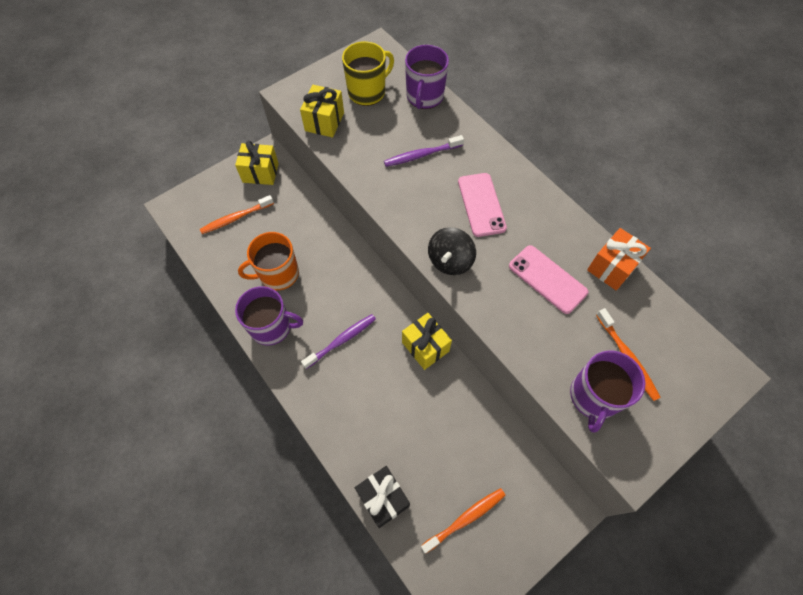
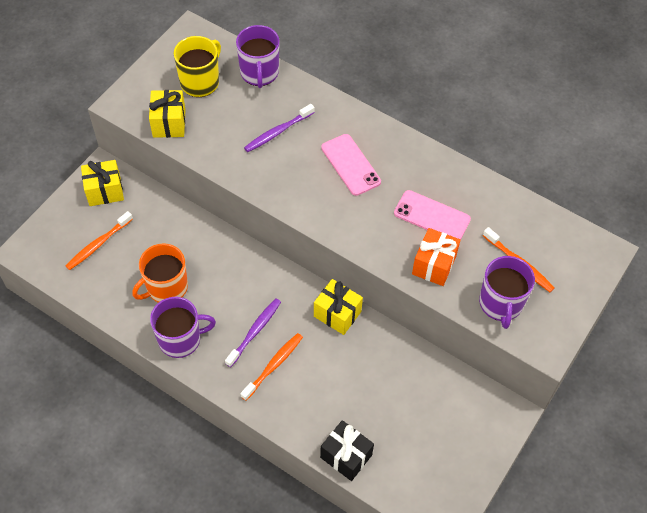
camera: 20 degrees left, 5 degrees down
(450, 261) = (340, 224): black spinning top -> none
(465, 518) = (425, 449): orange toothbrush -> orange toothbrush (273, 365)
(612, 267) = (484, 190): orange gift -> orange gift (434, 265)

